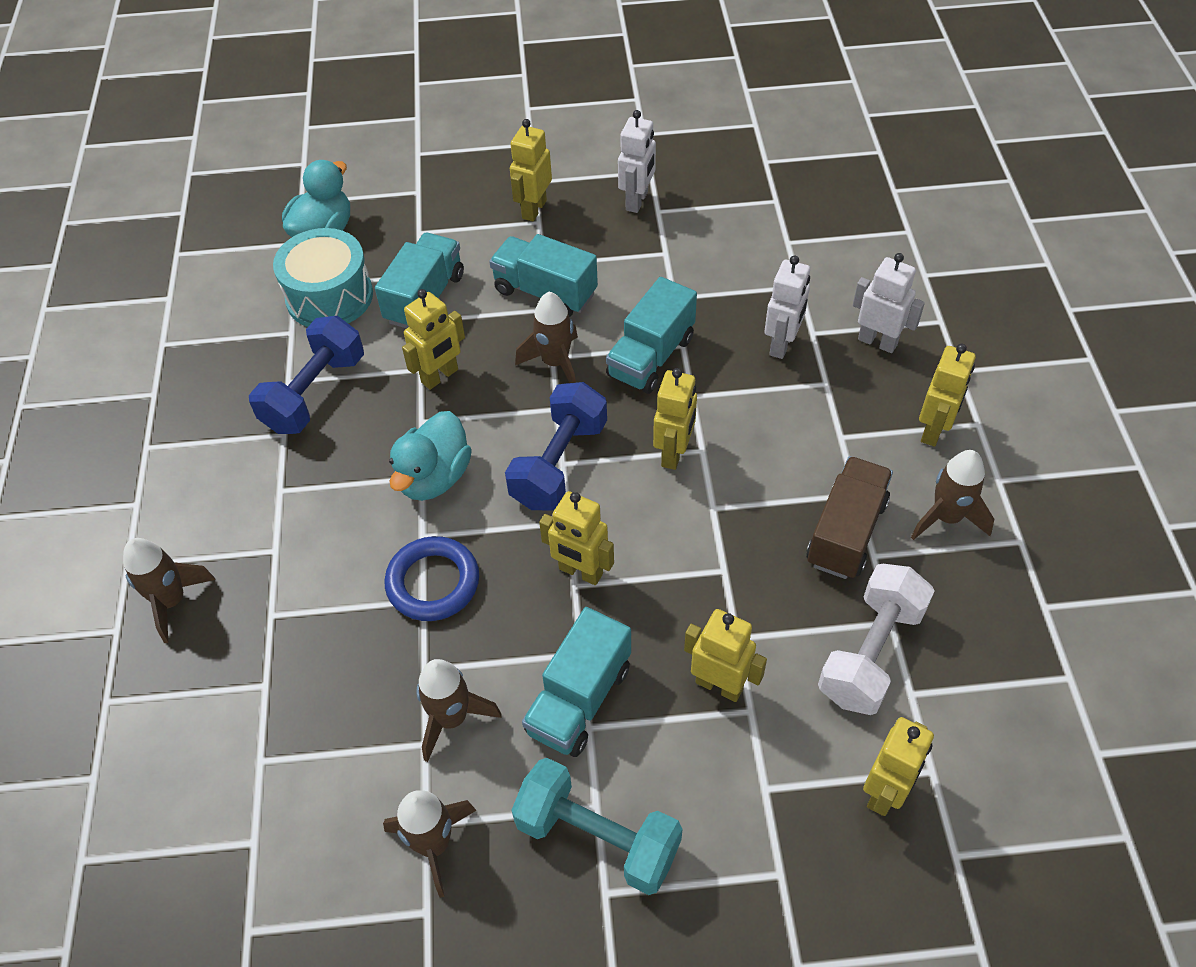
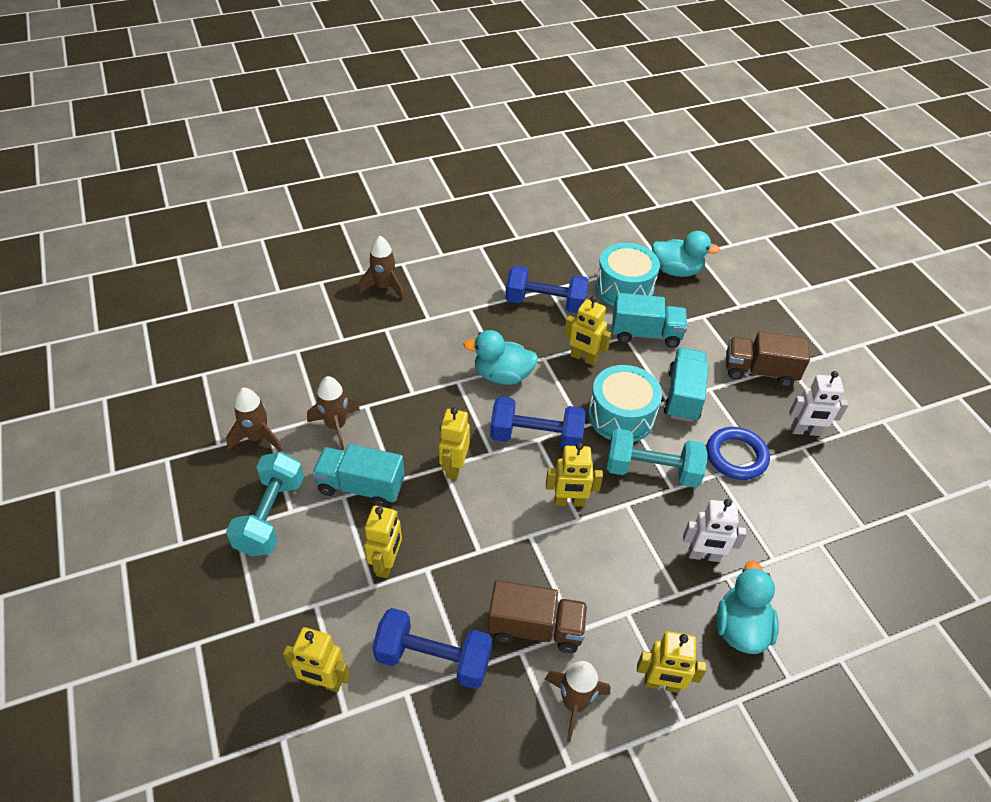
camera: 70 degrees right, 5 degrees down
(433, 582) = (426, 394): blue ring -> blue ring (736, 456)
(533, 209) = (759, 371): yellow robot -> brown truck
(555, 363) = (621, 416): brown rocket -> turquoise drum
(651, 357) = (652, 471): turquoise truck -> turquoise dumbbell
(870, 653) = (433, 658): white dumbbell -> blue dumbbell
(877, 342) = (740, 628): white robot -> turquoise duck

